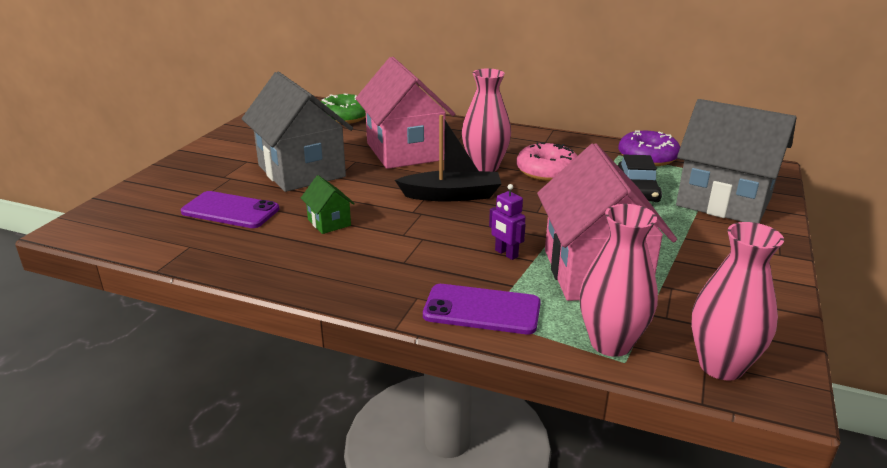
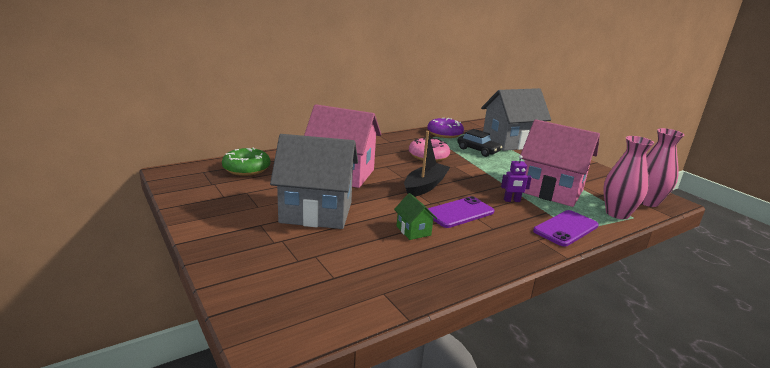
camera: 55 degrees left, 5 degrees down
(230, 210) = (344, 258): purple phone -> purple phone (459, 212)
(329, 222) = (413, 231): green house -> green house turned 60 degrees clockwise
(485, 167) = (400, 165): pink vase -> none

